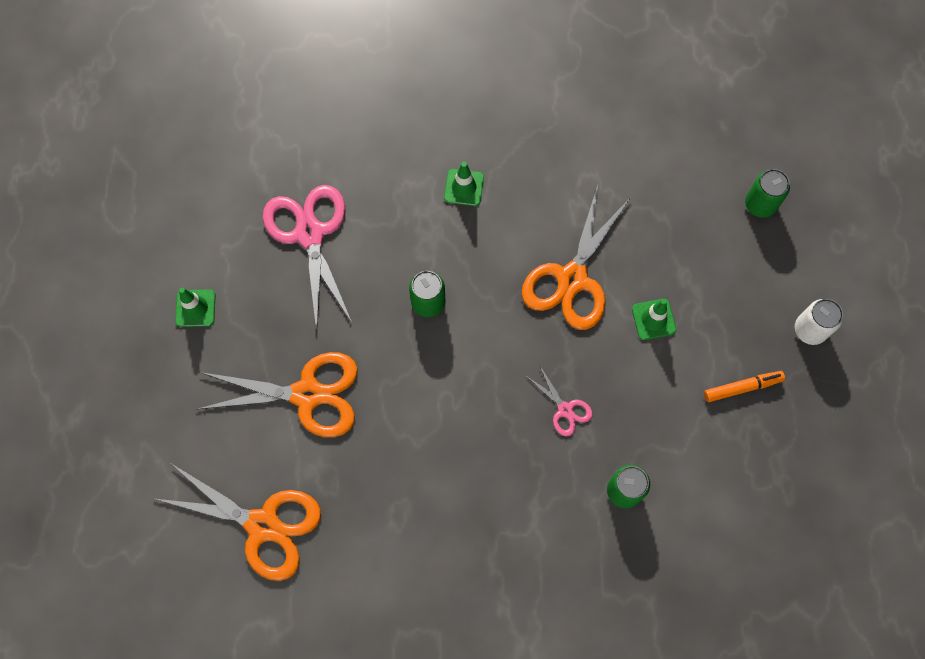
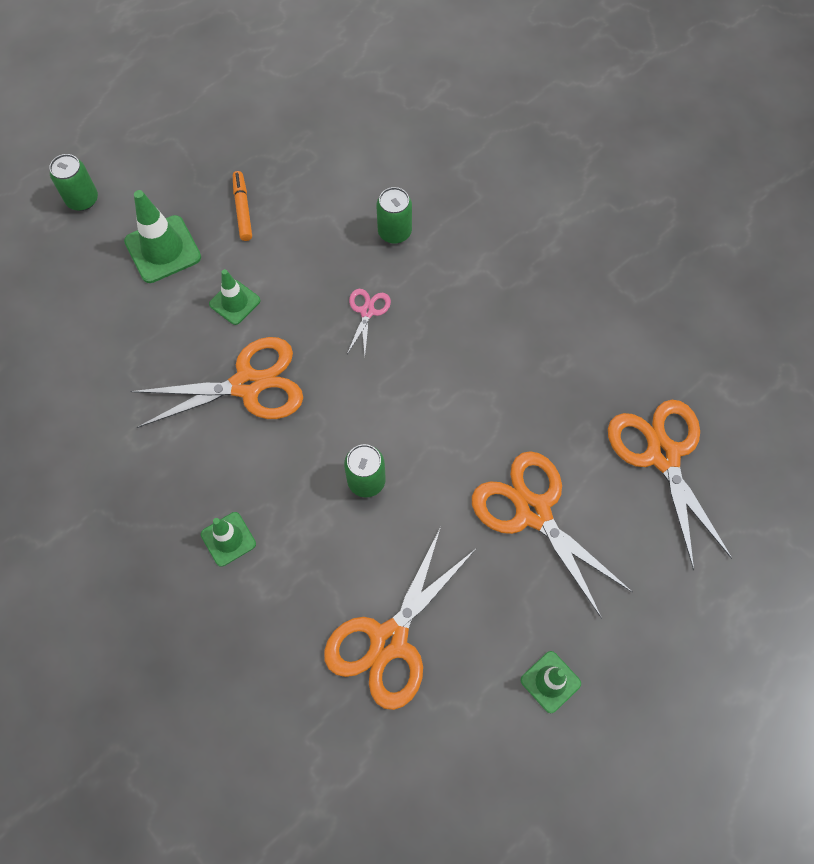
camera: 130 degrees left, 5 degrees down
(309, 234) = (389, 640): pink scissors -> orange scissors
(742, 387) = (242, 209): orange marker -> orange marker turned 45 degrees clockwise
(747, 301) = (163, 249): none -> green traffic cone
(760, 204) = (60, 294): green can -> green can (82, 199)
(810, 330) = (154, 196): white can -> none

